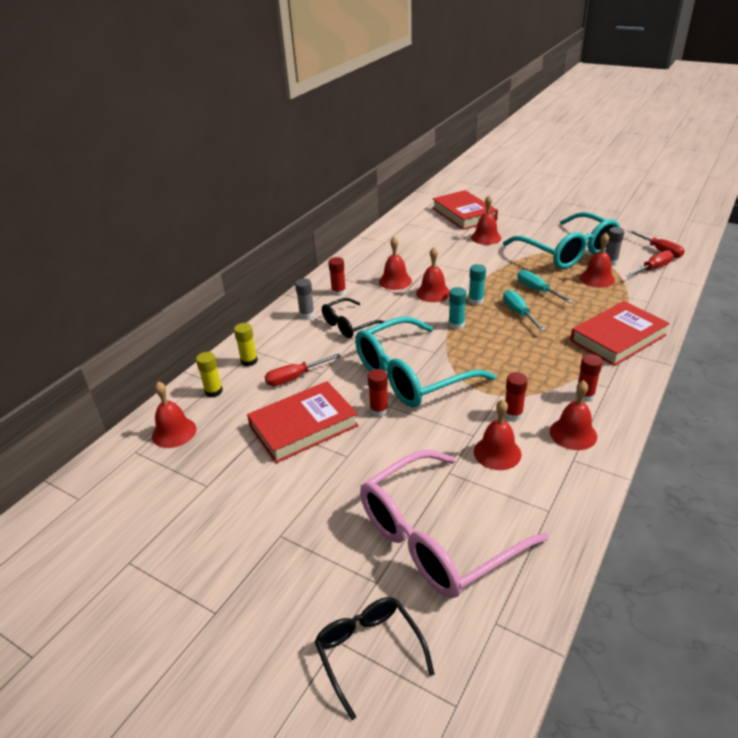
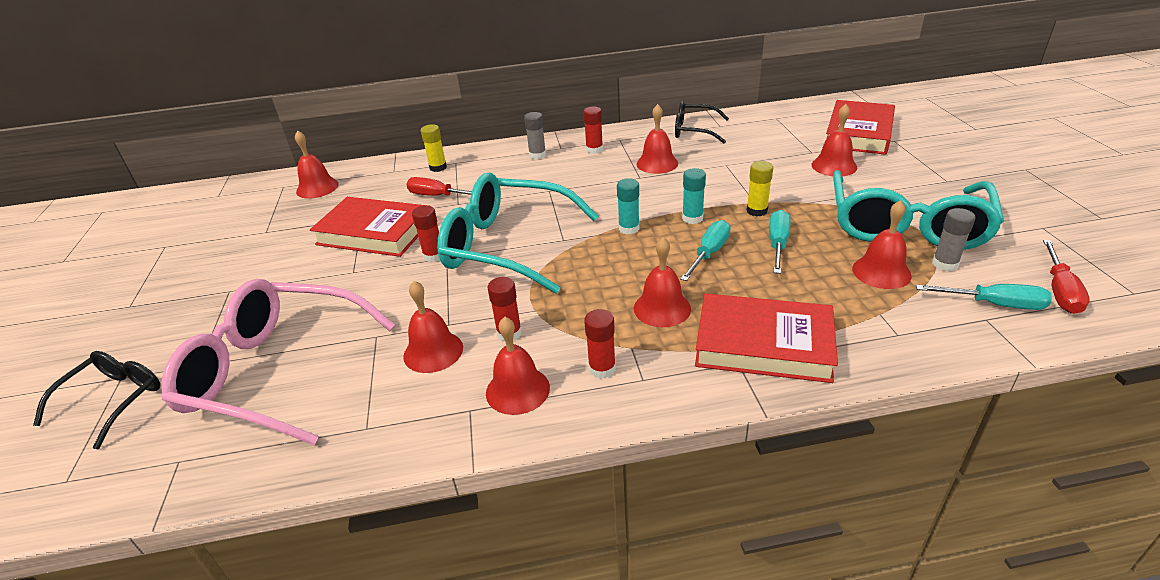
camera: 50 degrees right, 0 degrees up
(213, 391) = (382, 175): yellow glue stick -> yellow glue stick (756, 211)
(349, 325) = (547, 179): black glasses -> black glasses (693, 130)
(433, 293) = (667, 190): red bell -> red bell (662, 308)
(652, 269) = (994, 304): red screwdriver -> turquoise screwdriver

